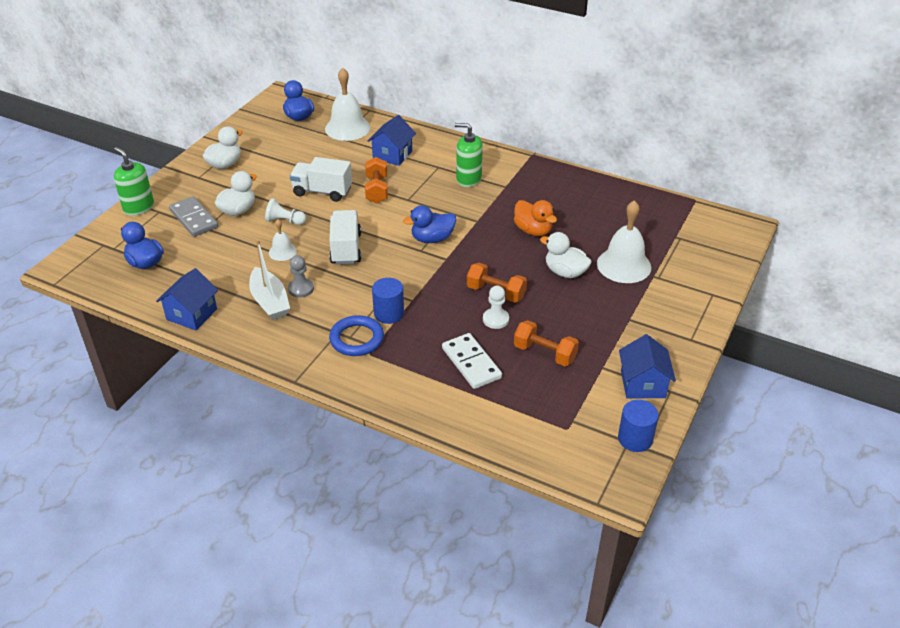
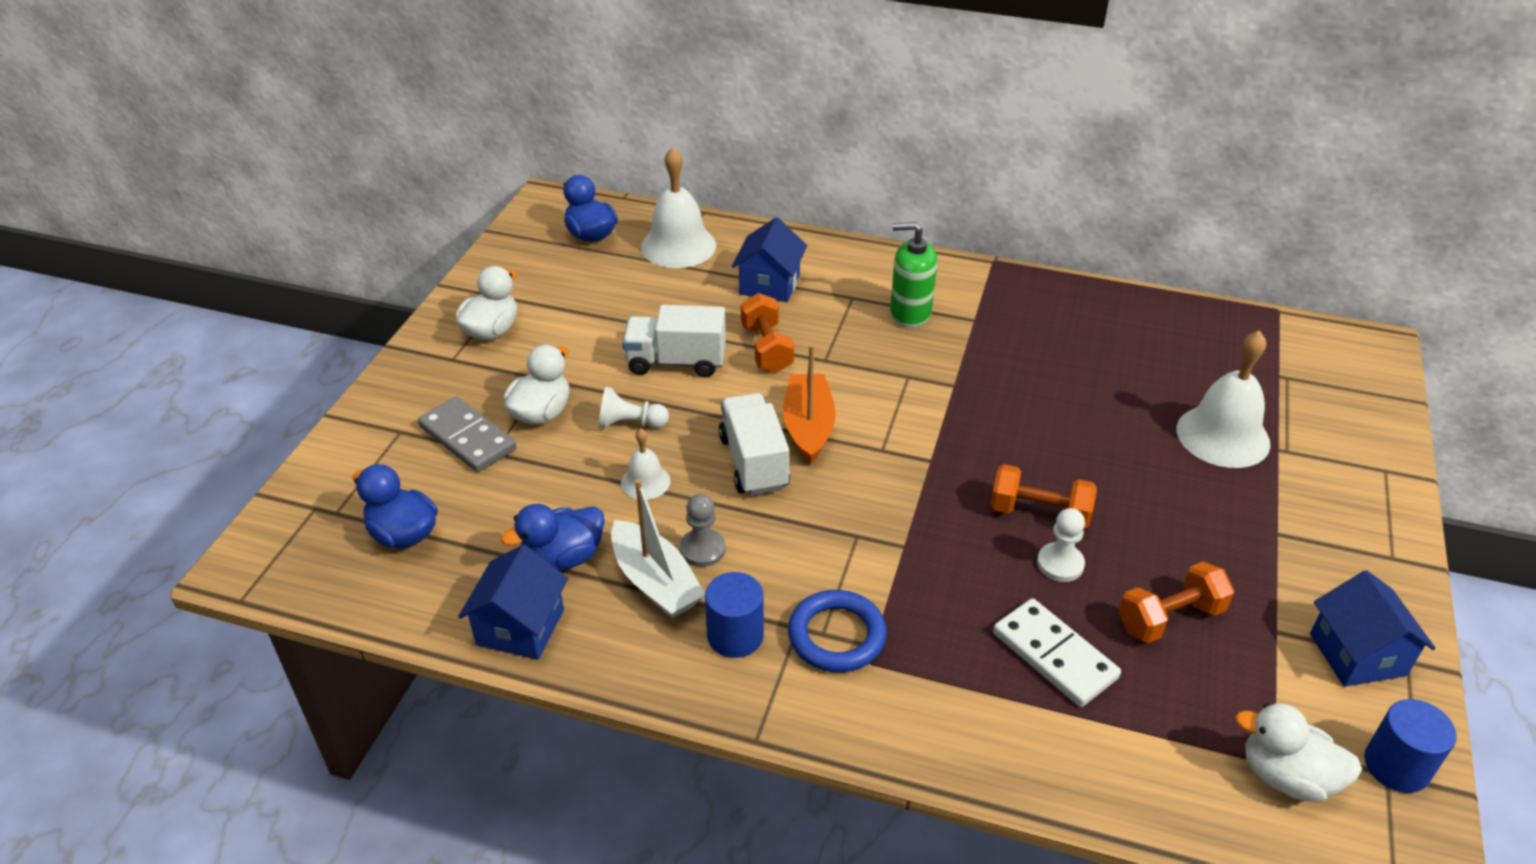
camera: 10 degrees left, 0 degrees up
(138, 207) = (361, 428): green soap dispenser -> none
(384, 234) = (808, 427): none -> orange boat
(389, 313) = (874, 577): blue cylinder -> blue cylinder (735, 635)
(432, 239) = (893, 426): blue duck -> blue duck (563, 558)
(533, 230) = (1051, 392): orange duck -> none
(545, 353) = (1169, 618): orange dumbbell -> orange dumbbell turned 45 degrees counterclockwise
(565, 272) = (1135, 460): white duck -> white duck (1286, 777)

